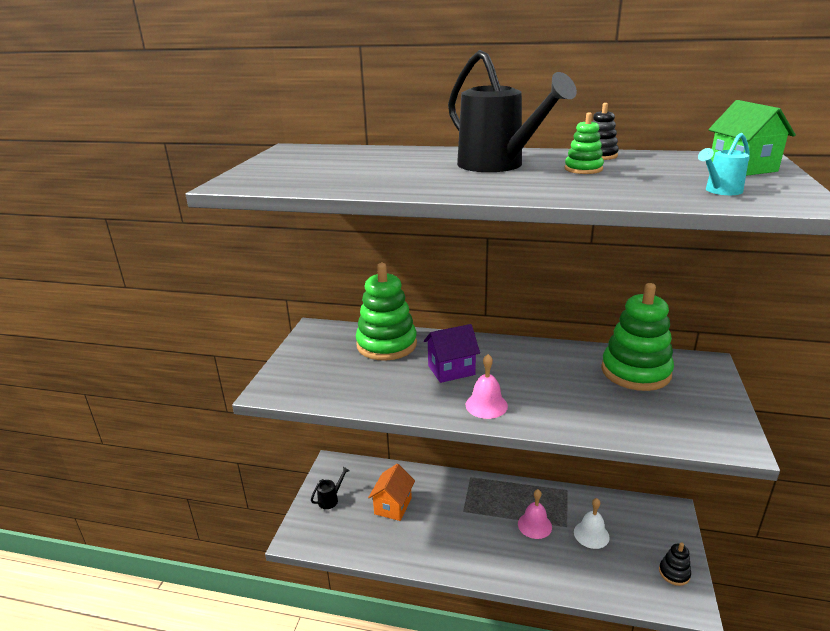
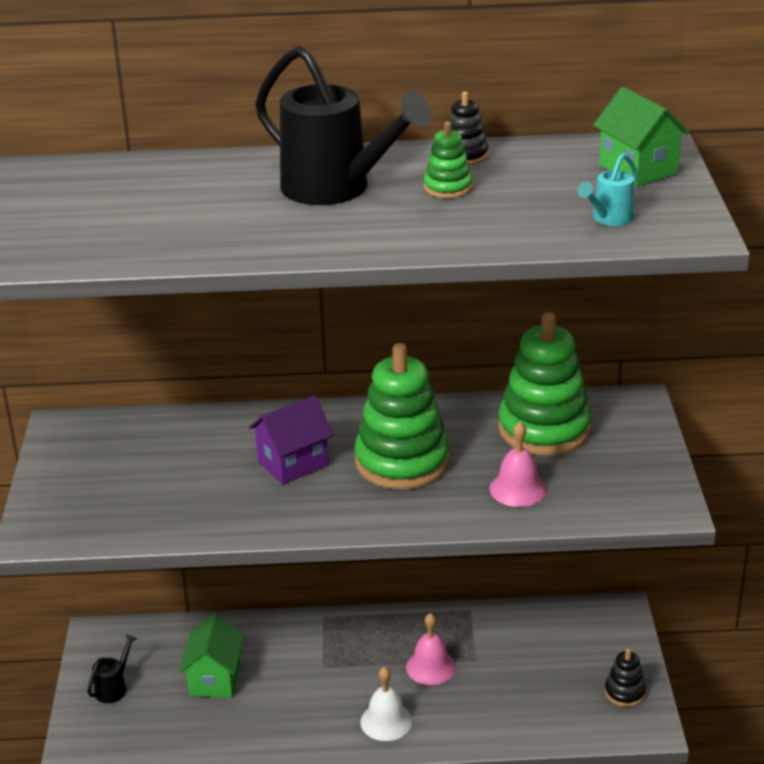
camera: 15 degrees left, 5 degrees up
(386, 344) = (185, 437): green stacking toy -> green stacking toy (402, 462)
(393, 506) = (215, 679): orange house -> green house
(486, 405) = (354, 506): pink bell -> pink bell (518, 489)
(591, 534) = (511, 664): white bell -> white bell (386, 721)

